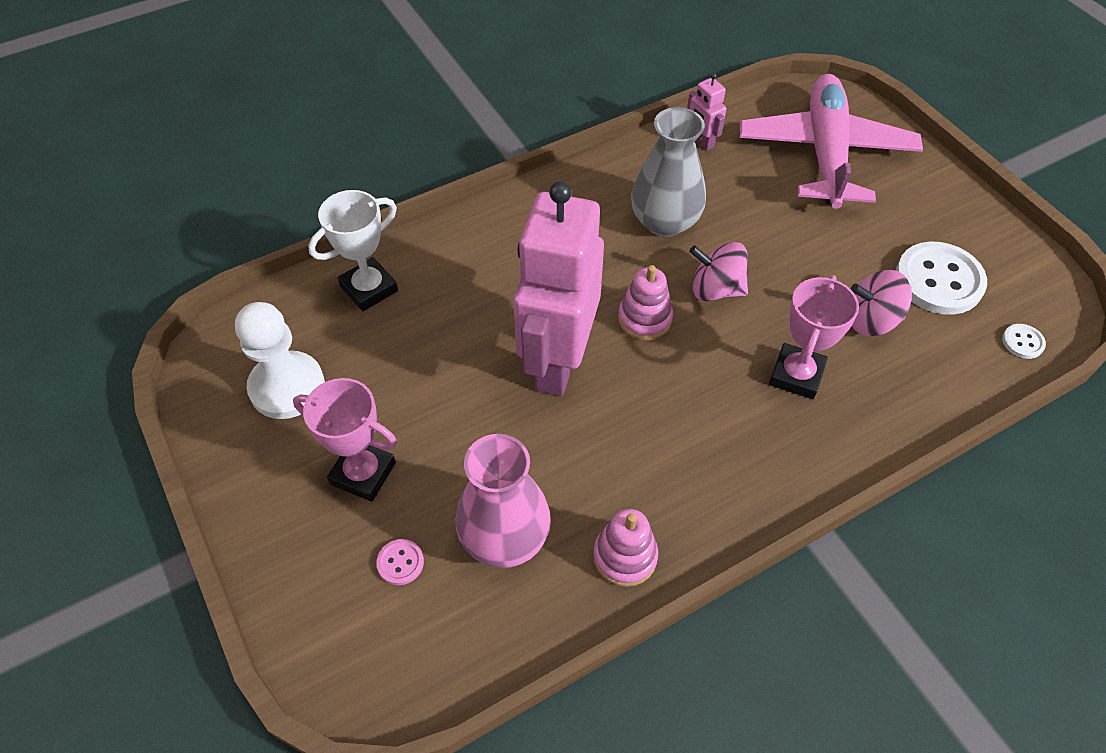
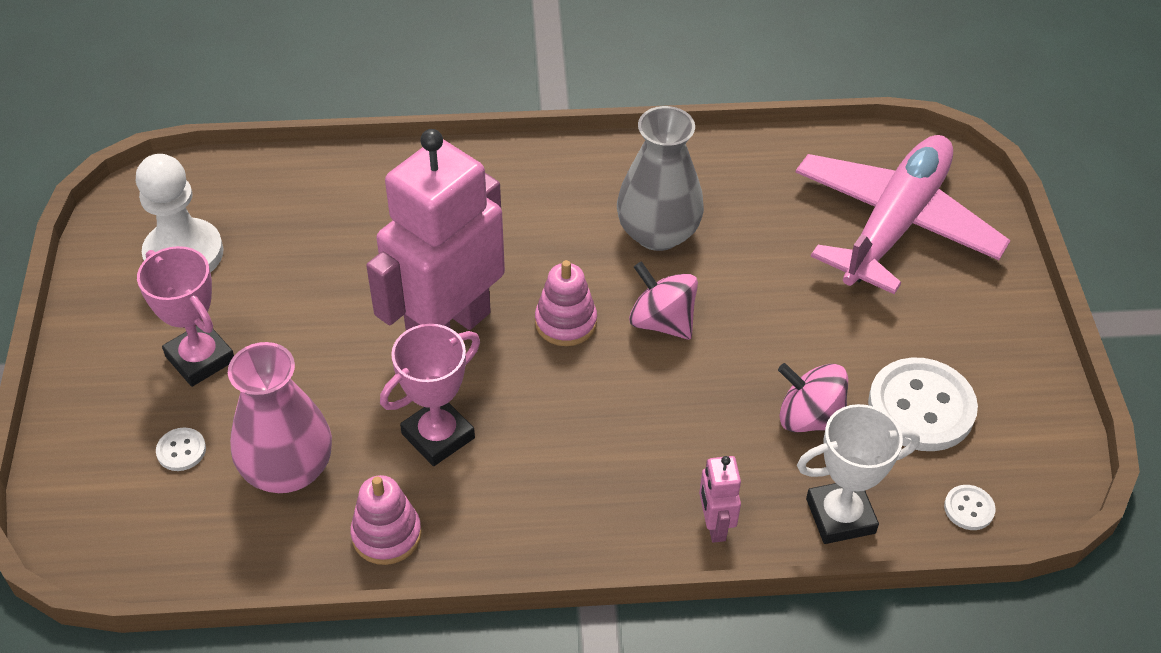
camera: 25 degrees right, 5 degrees down
(369, 288) = (316, 190): white trophy -> white trophy (840, 516)
(400, 563) = (181, 450): pink button -> white button
(701, 141) = (760, 163): pink robot -> pink robot (714, 525)
(796, 375) = (684, 439): pink trophy -> pink trophy (438, 436)

